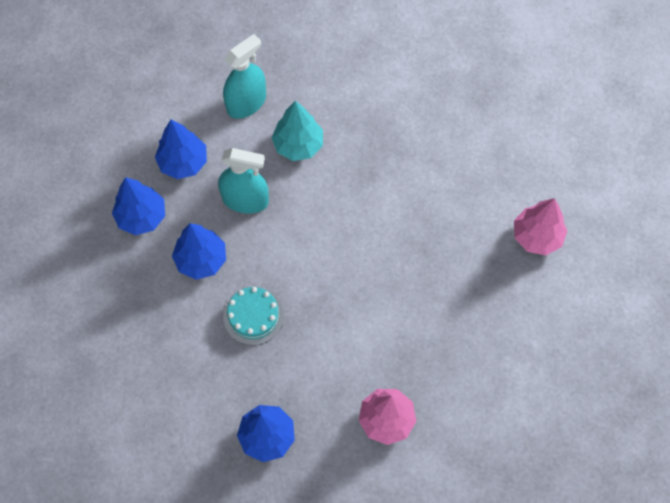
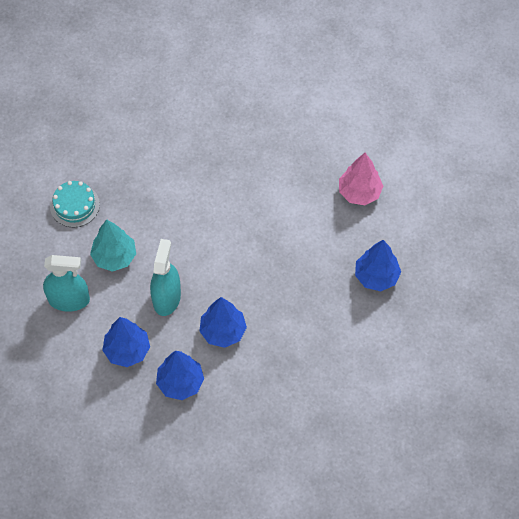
camera: 90 degrees left, 5 degrees down
(246, 103) = (69, 300): turquoise spray bottle -> turquoise spray bottle turned 135 degrees clockwise
(253, 316) = (274, 289): turquoise cake -> turquoise cake (74, 205)
(537, 236) = (206, 85): pink tree -> none

